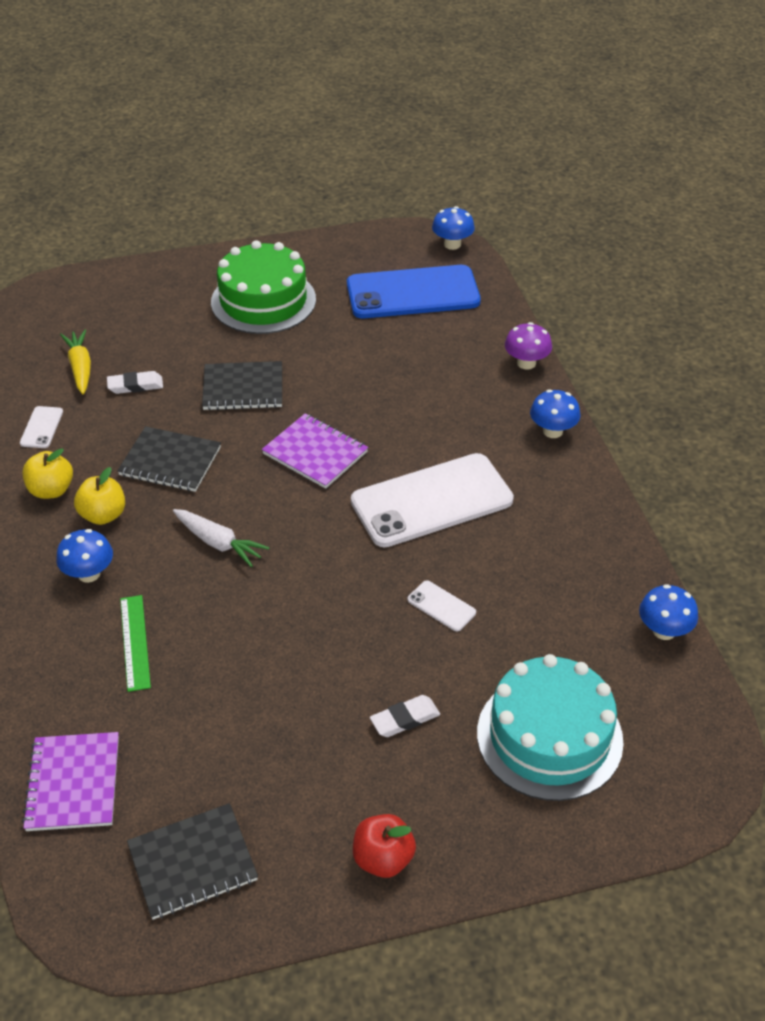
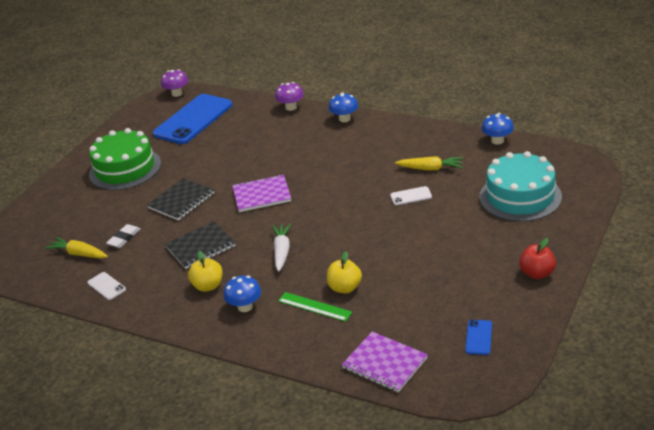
camera: 45 degrees left, 10 degrees down
(51, 490) = (162, 299): yellow apple -> yellow apple (345, 288)
(192, 863) = (479, 337): black notebook -> blue phone
(218, 543) = (282, 251): white carrot -> white carrot turned 75 degrees counterclockwise
(405, 719) = (465, 235): white eraser -> none
(431, 501) = (342, 172): white phone -> none
(452, 244) = (177, 93): blue mushroom -> purple mushroom
(523, 591) = (430, 169): none -> yellow carrot

